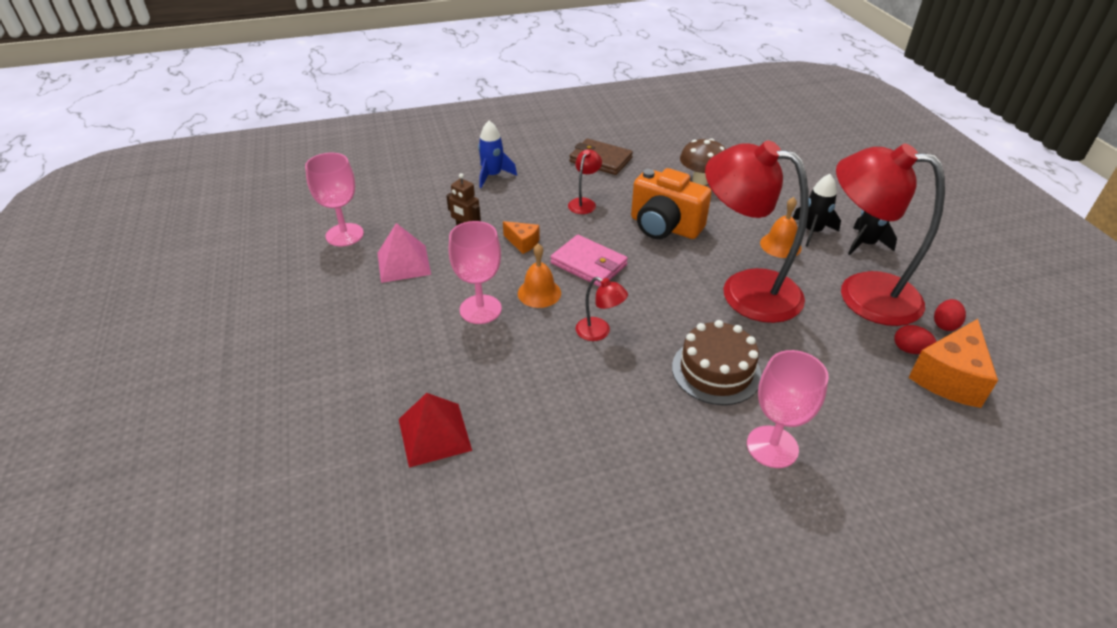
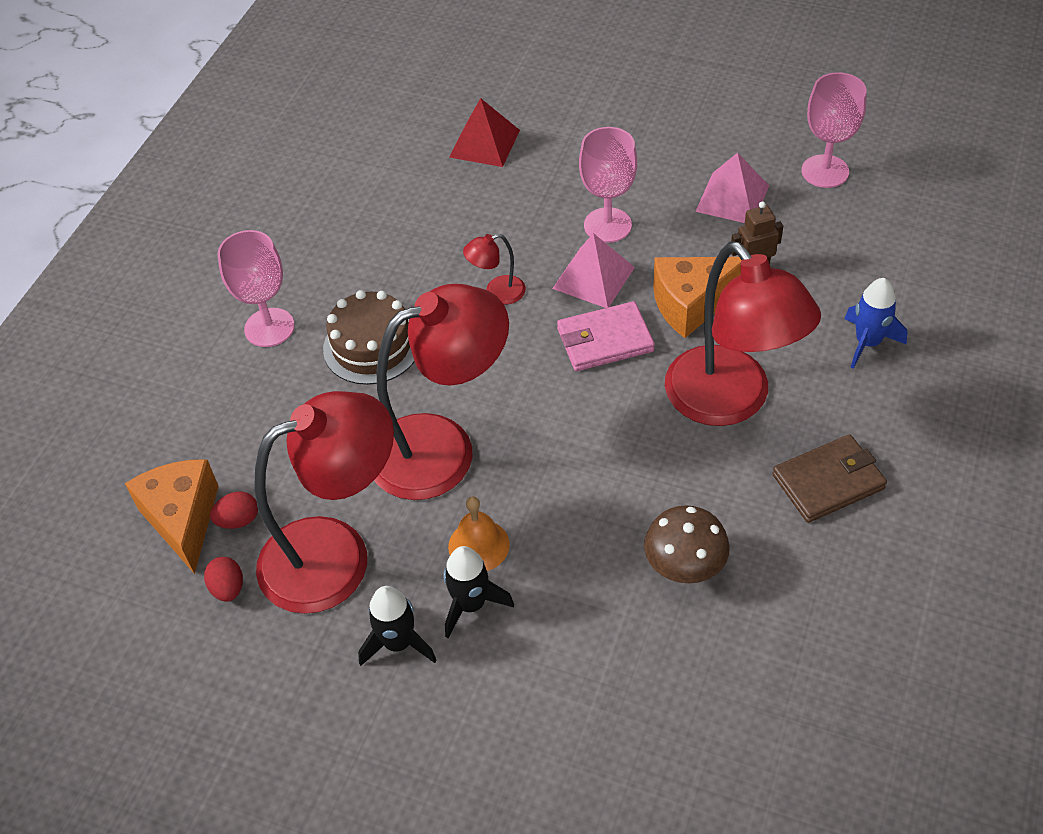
camera: 130 degrees right, 10 degrees up
(522, 243) = (691, 304): orange cheese -> orange cheese, size x1.87
(539, 293) = (593, 277): orange bell -> pink pyramid
(584, 203) = (730, 402): red lamp -> red lamp, size x2.43
(664, 227) = (613, 451): orange camera -> none

